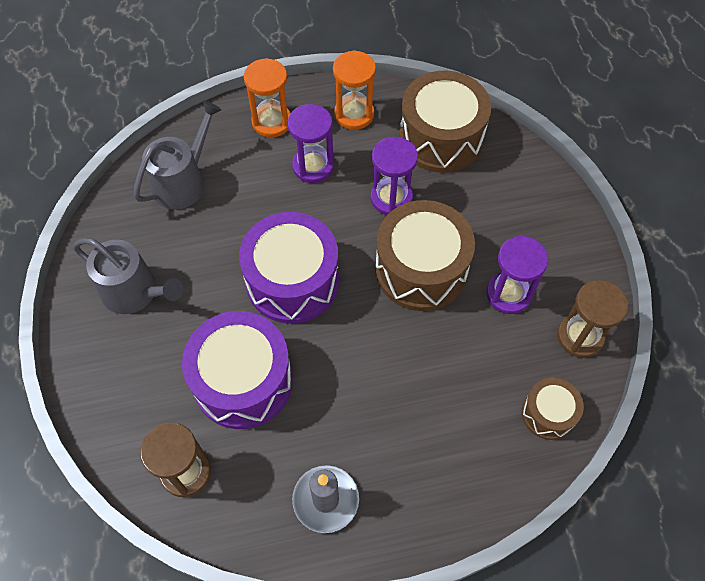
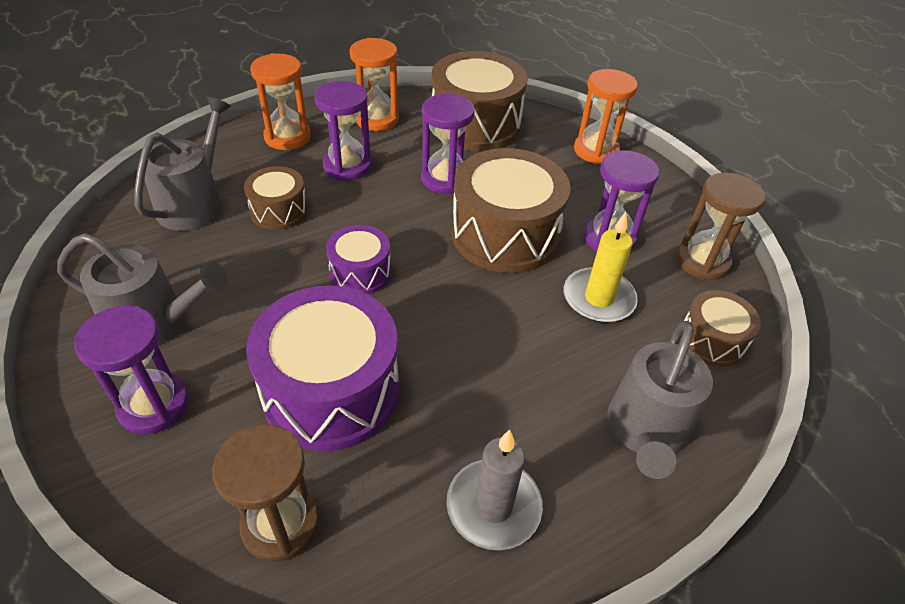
camera: 20 degrees left, 15 degrees down
(123, 361) = (154, 405): none -> purple hourglass
(246, 204) = (279, 211): none -> brown drum
(292, 281) = (360, 272): purple drum -> purple drum, size x0.53
(458, 475) = (646, 430): none -> grey watering can
(473, 351) = (598, 298): none -> yellow candle
(541, 192) = (596, 150): none -> orange hourglass

